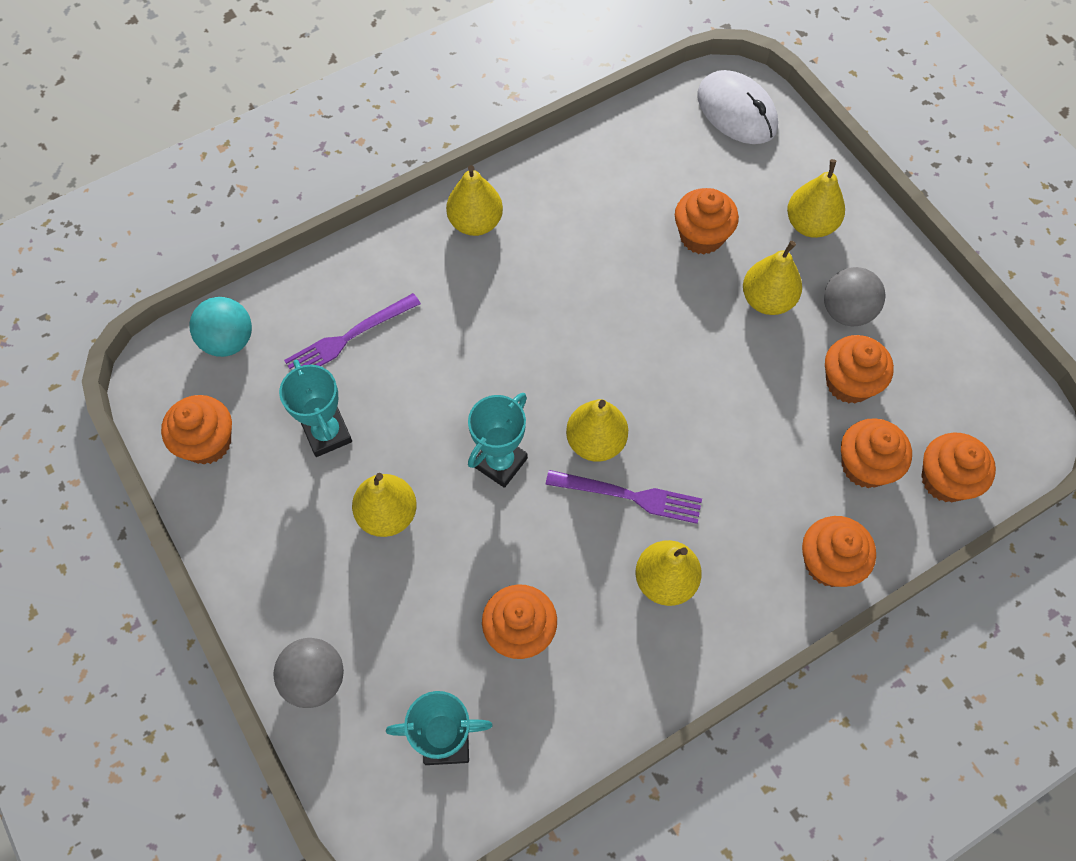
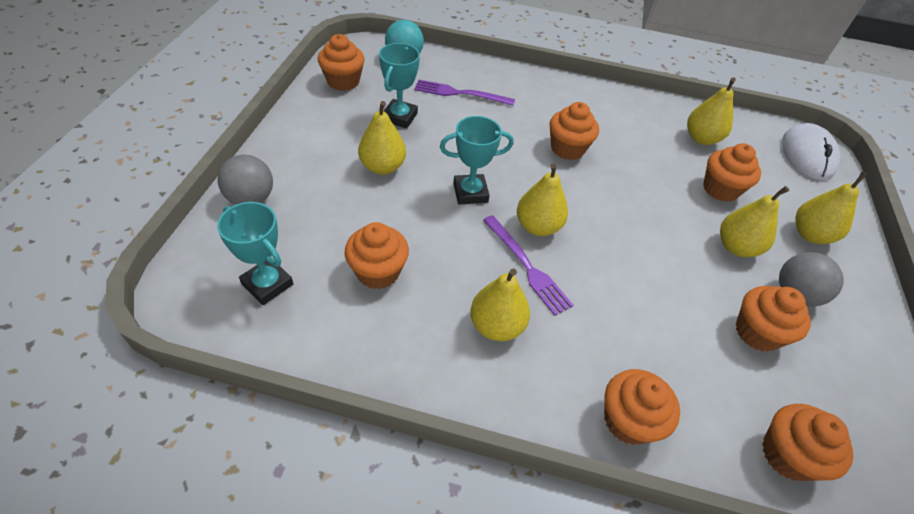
camera: 40 degrees right, 15 degrees down
(475, 222) = (583, 98): yellow pear -> yellow pear (701, 138)
(865, 466) = (721, 388): orange cupcake -> orange cupcake (567, 149)

